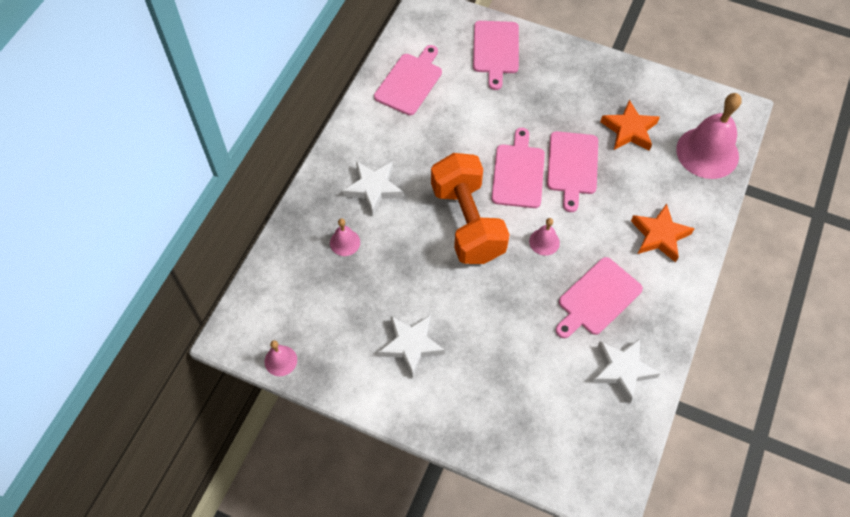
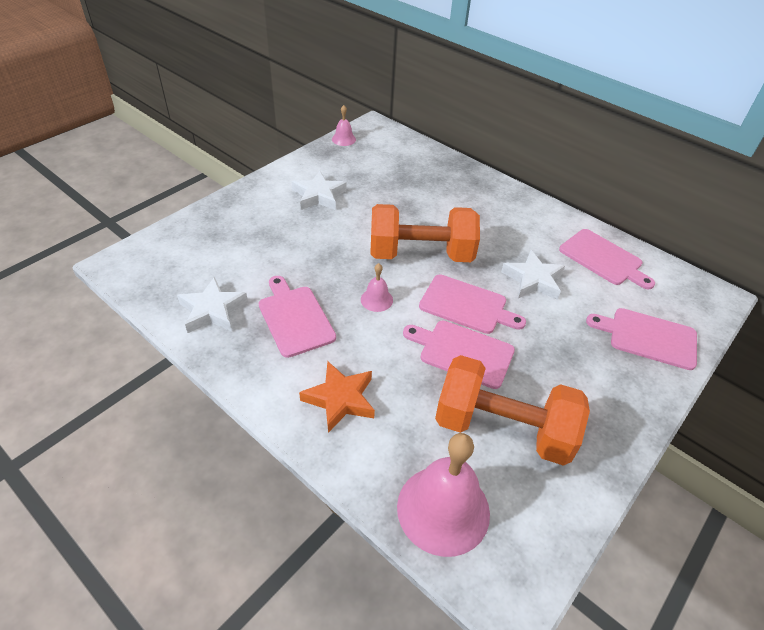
camera: 105 degrees right, 15 degrees down
(345, 242) = (429, 184): pink bell -> none
(373, 188) = (478, 209): white star -> white star (533, 280)
(629, 130) = (503, 428): orange star -> orange dumbbell

